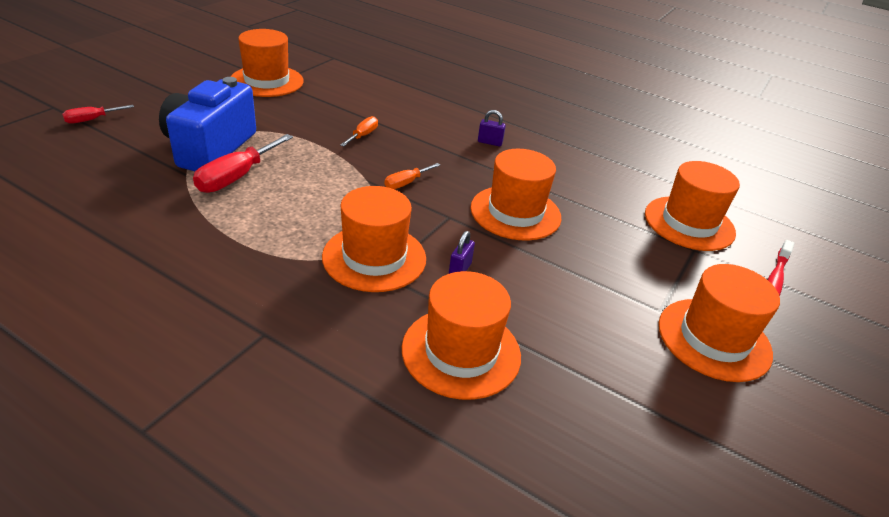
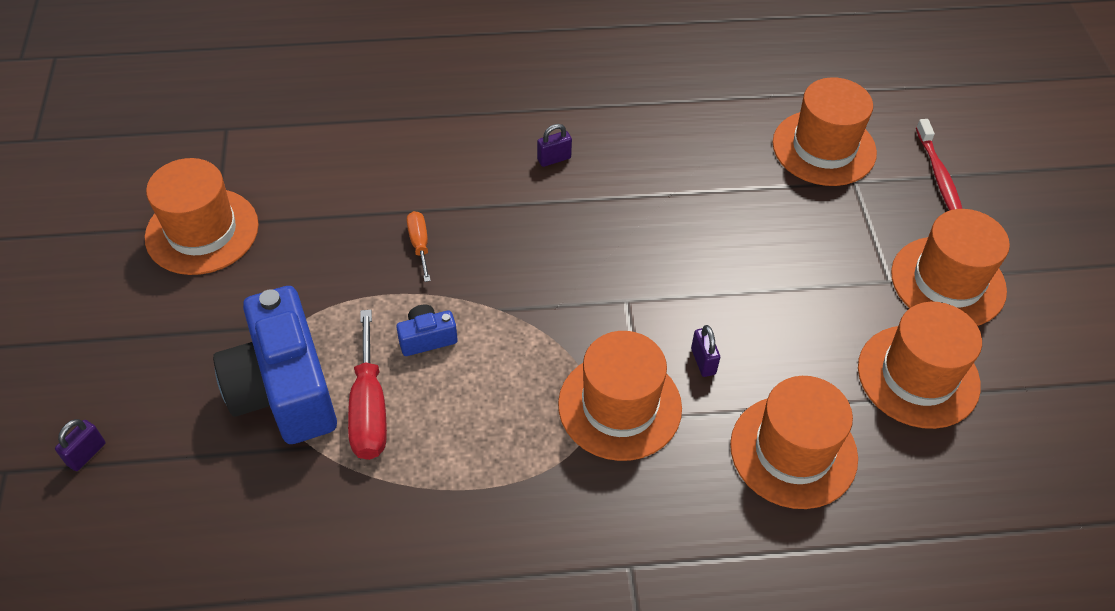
camera: 35 degrees left, 15 degrees up
(92, 120) = (86, 454): red screwdriver -> purple padlock
(309, 169) = (427, 338): none -> blue camera
(406, 183) = (540, 284): orange screwdriver -> none
(515, 212) = (676, 248): orange hat -> orange hat (918, 376)

